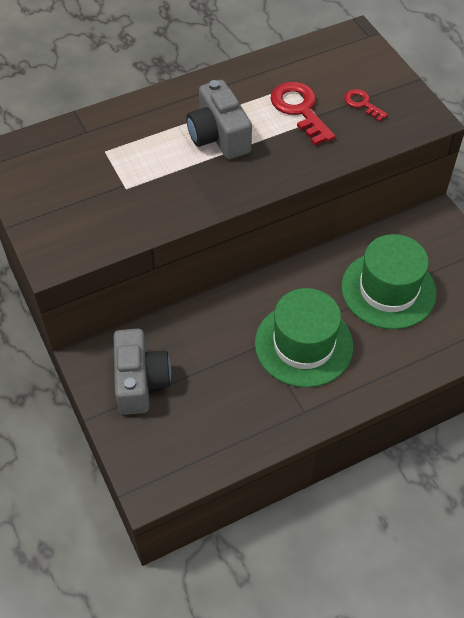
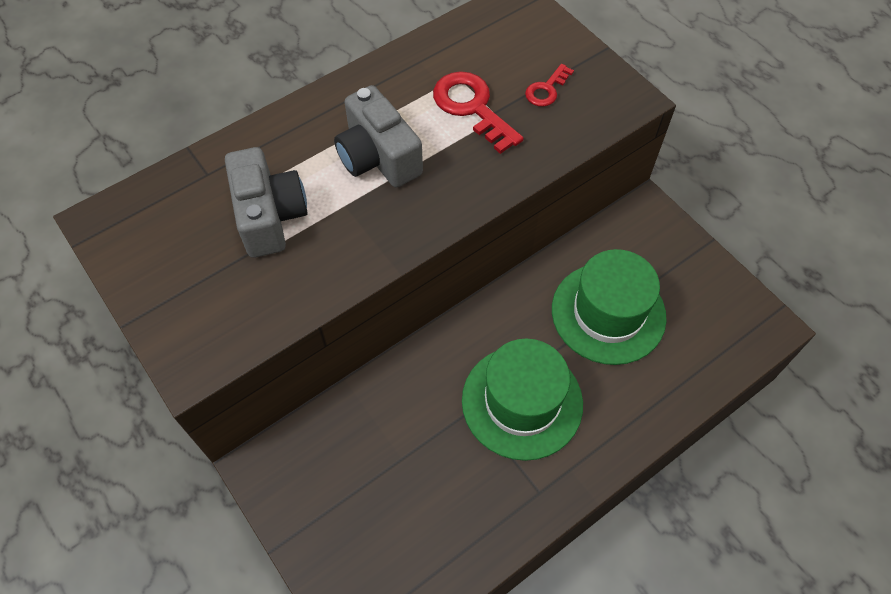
camera: 10 degrees left, 5 degrees up
(140, 381) = (330, 486): grey camera -> grey camera (269, 216)
(362, 104) = (546, 89): red key -> red key turned 90 degrees counterclockwise

